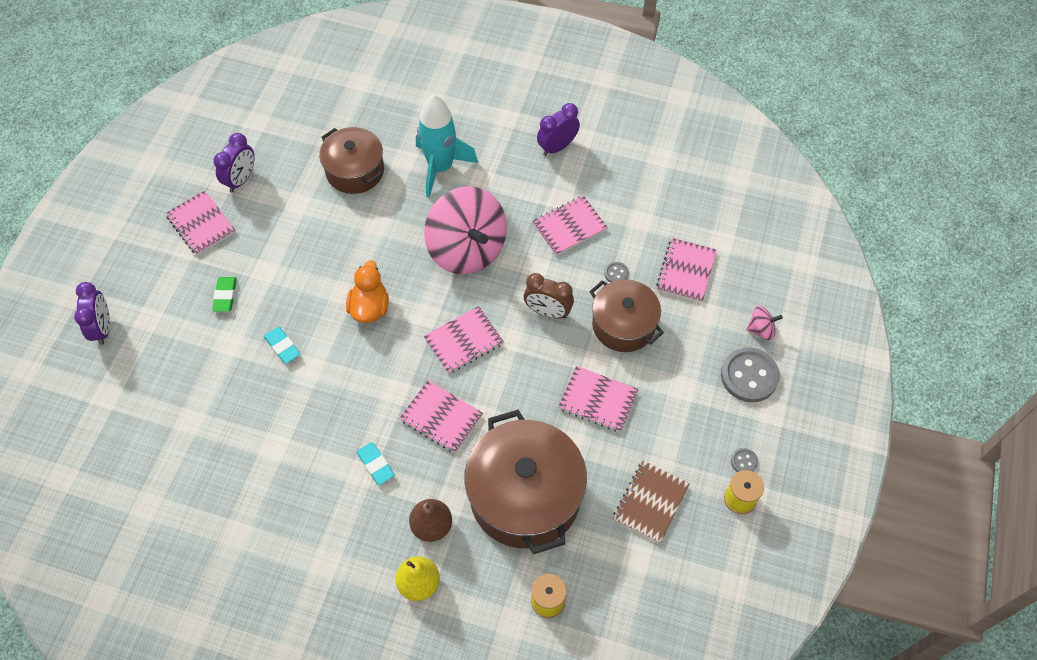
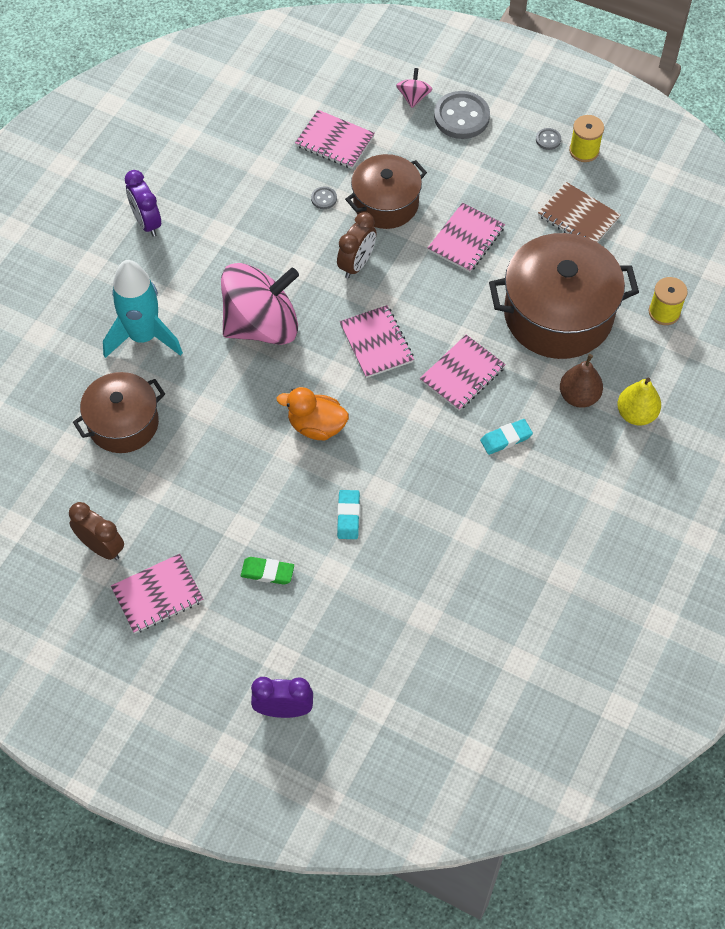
camera: 80 degrees left, 0 degrees up
(241, 179) = (101, 547): purple clock -> brown clock
(282, 346) = (348, 516): turquoise eraser -> turquoise eraser turned 60 degrees counterclockwise
(569, 227) = (256, 229): pink notebook -> none

